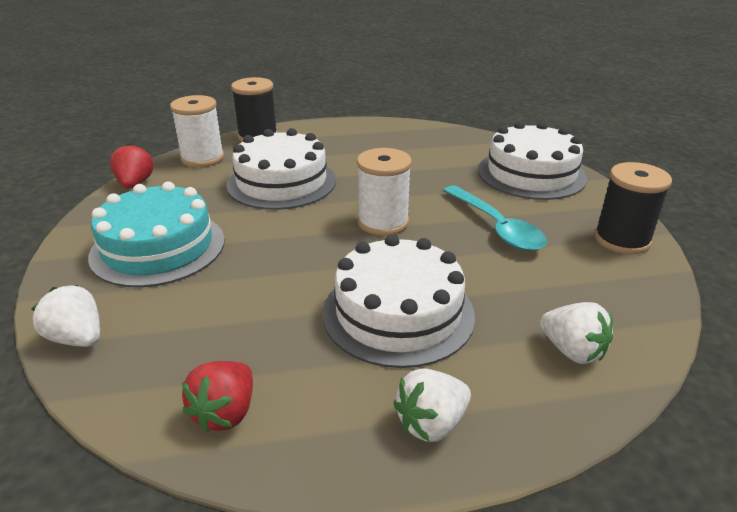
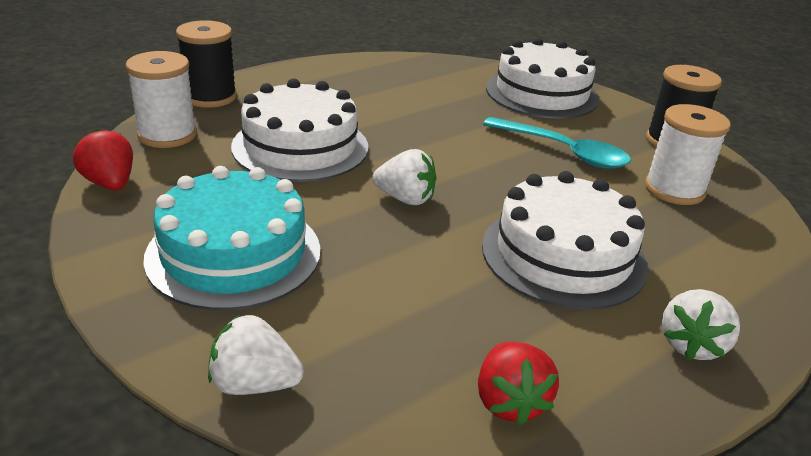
camera: 30 degrees left, 0 degrees up
(383, 222) = (456, 169): white spool -> white spool (674, 190)
(572, 351) = (729, 248): white strawberry -> white strawberry (405, 199)

